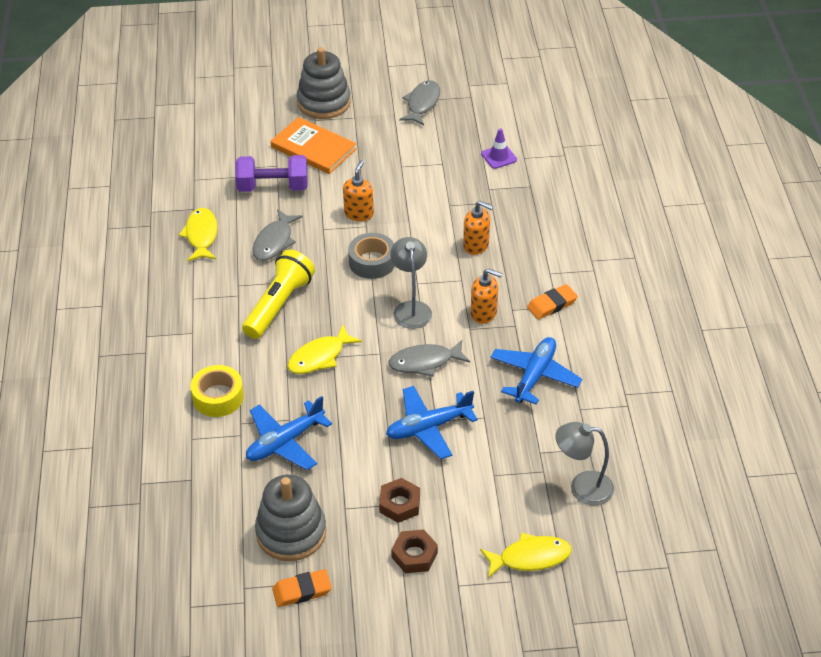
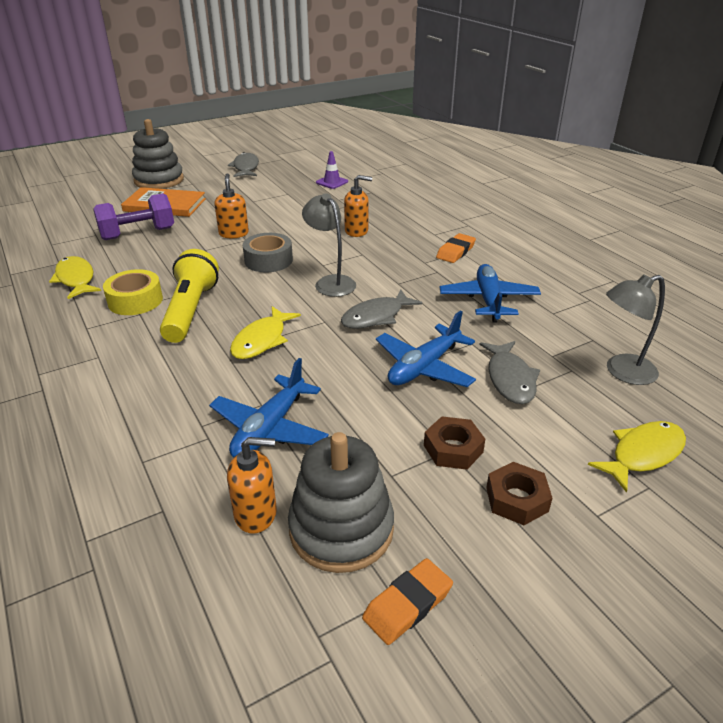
camera: 25 degrees left, 10 degrees down
(218, 397) = (159, 407): yellow tape -> yellow tape (135, 300)
(274, 241) = (159, 267): grey fish -> grey fish (510, 379)
(484, 313) = (402, 270): orange soap dispenser -> orange soap dispenser (256, 514)

